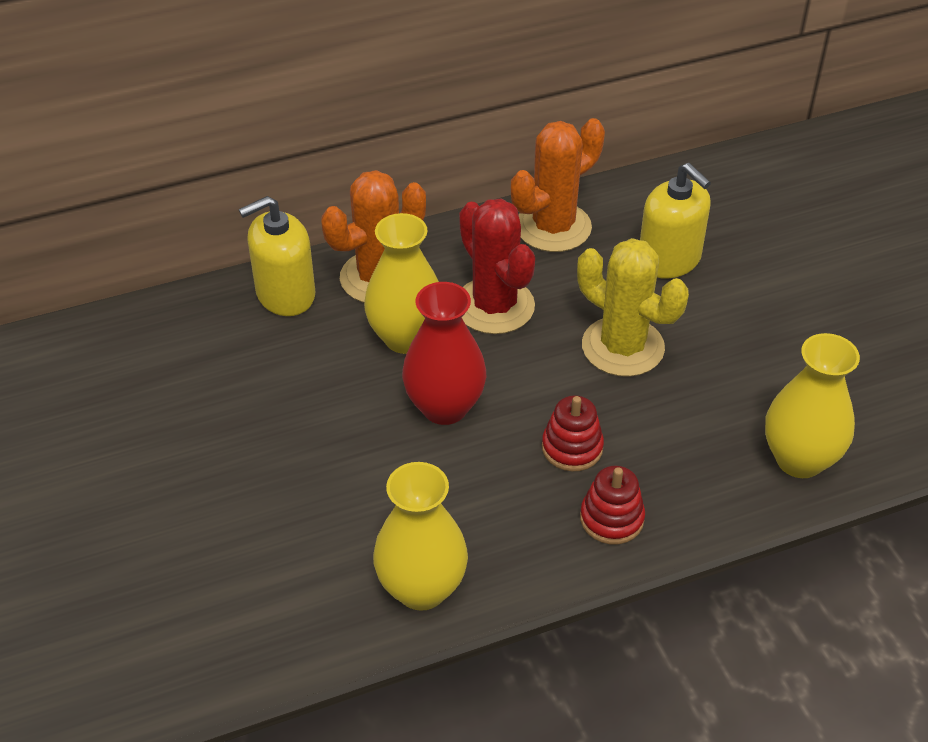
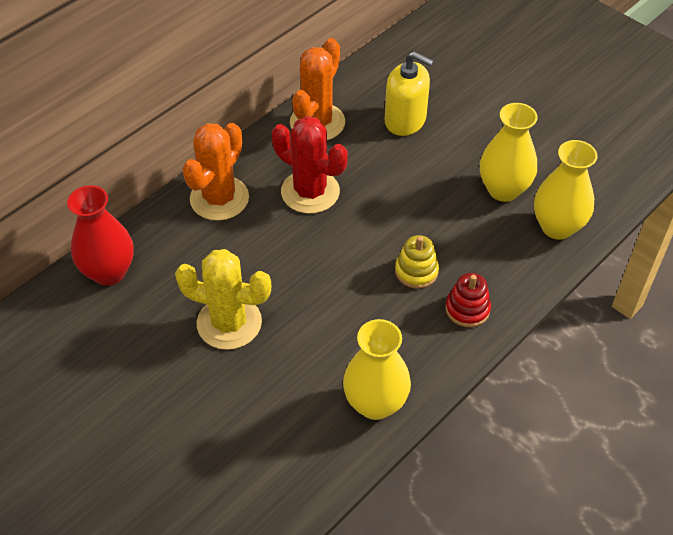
camera: 25 degrees left, 5 degrees up
(285, 294) = (159, 233): yellow soap dispenser -> none
(406, 338) = (263, 235): yellow vase -> yellow vase (503, 190)
(444, 407) = (318, 274): red vase -> red vase (109, 272)
(572, 448) = (416, 271): red stacking toy -> yellow stacking toy
(623, 347) = (409, 191): yellow cactus -> yellow cactus (229, 323)

